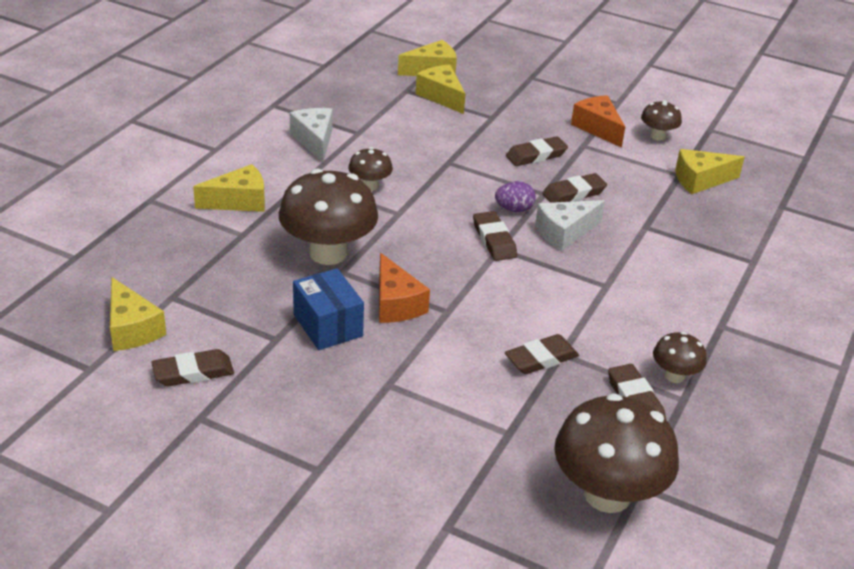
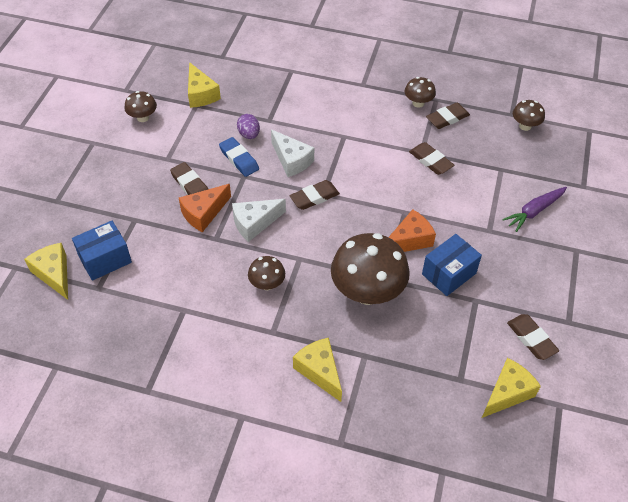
camera: 100 degrees left, 15 degrees up
(314, 141) = (206, 339): white cheese -> white cheese (254, 223)
(409, 444) = (534, 211): none -> purple carrot
(441, 96) = (105, 259): yellow cheese -> blue box
(514, 209) = (271, 190): purple egg -> purple egg (249, 134)
(574, 193) = (239, 159): brown eraser -> blue eraser
(597, 128) = (138, 152): orange cheese -> orange cheese (204, 213)
(607, 494) = (525, 126): brown mushroom -> brown mushroom, size x0.49

